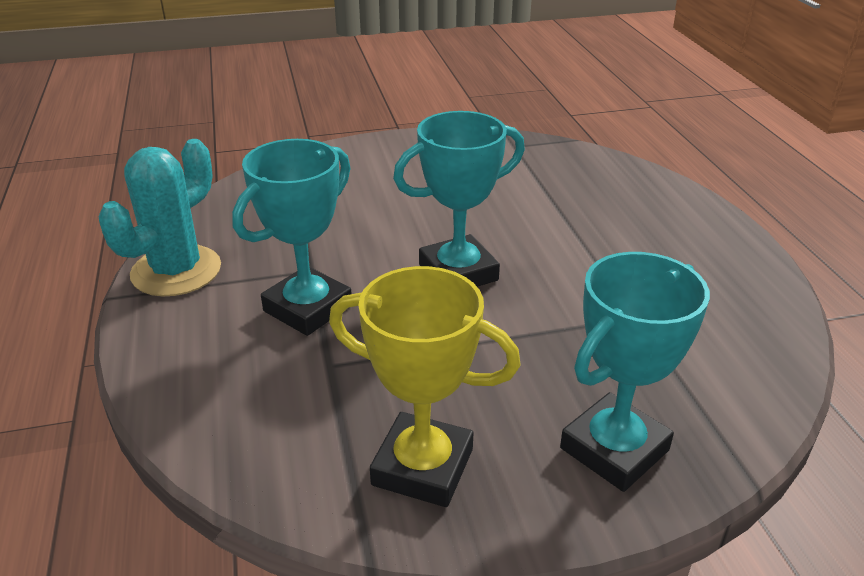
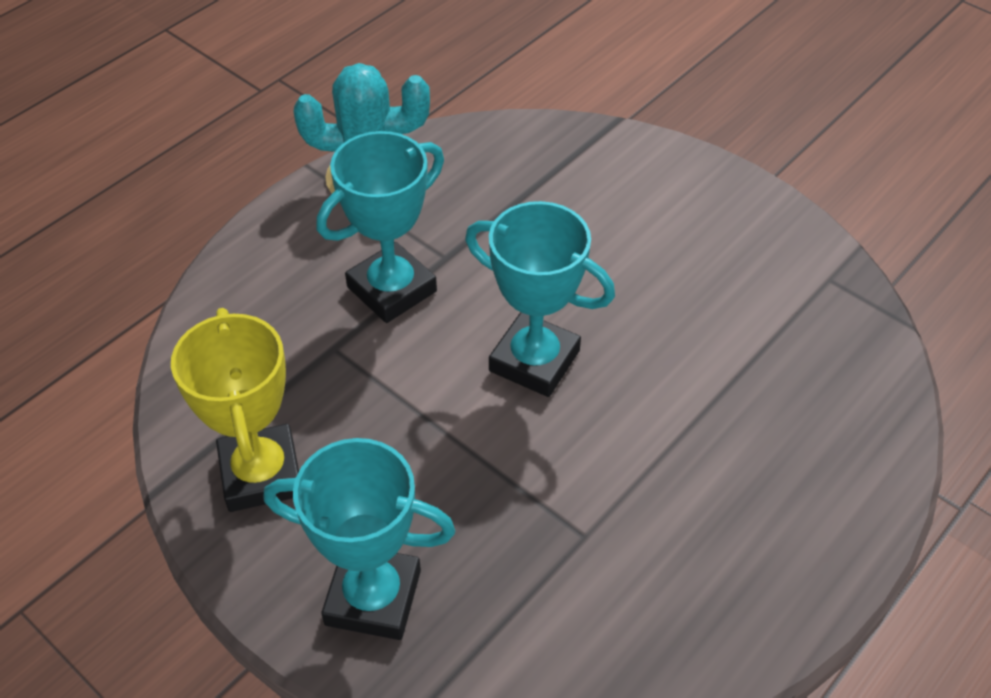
camera: 55 degrees right, 15 degrees up
(308, 308) = (392, 289): turquoise trophy -> turquoise trophy turned 45 degrees counterclockwise

